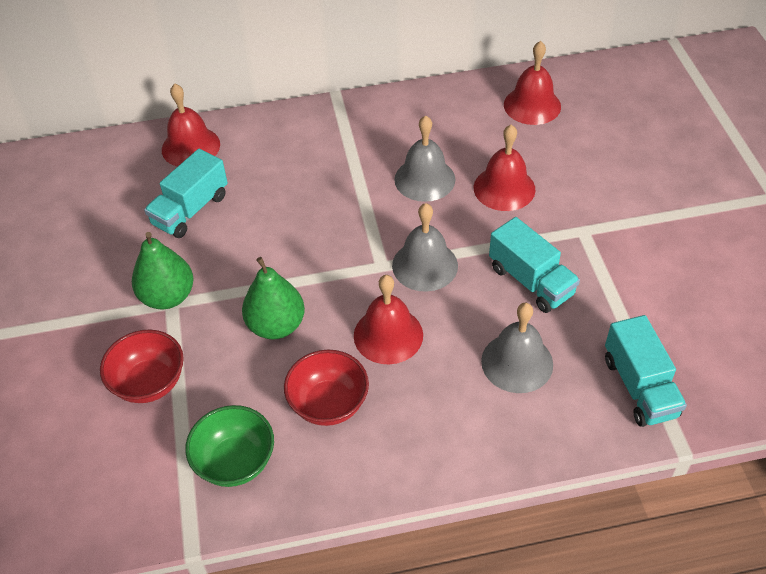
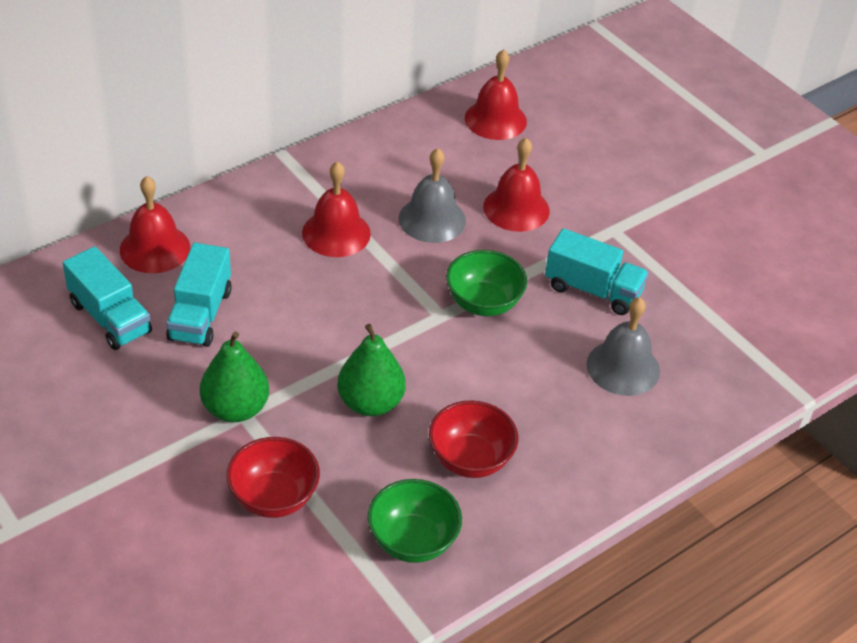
camera: 30 degrees left, 5 degrees down
(388, 335) = (488, 378): red bell -> red bell (336, 233)
(425, 265) = (483, 303): grey bell -> green bowl
(639, 387) = (741, 356): turquoise truck -> turquoise truck (110, 317)

